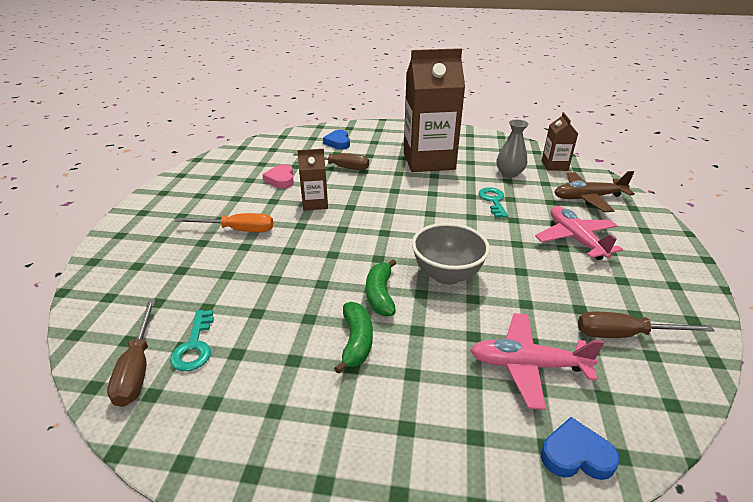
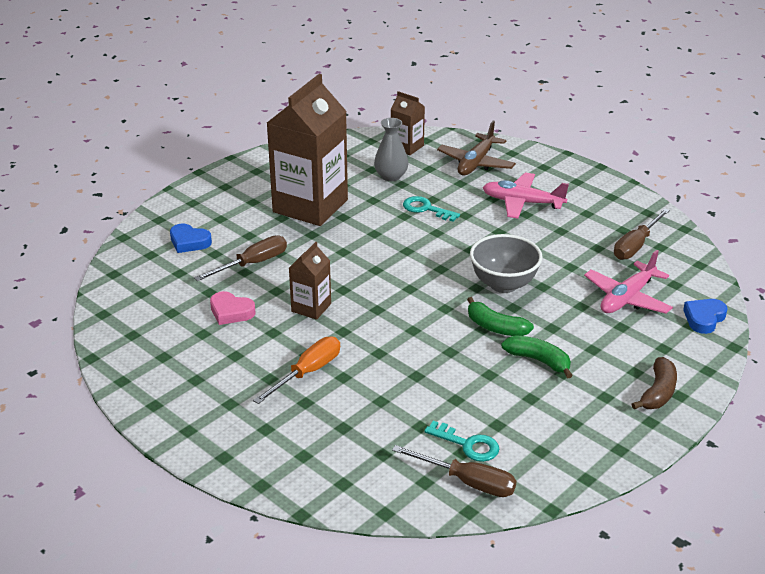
camera: 55 degrees left, 0 degrees up
(385, 468) = (658, 392): none -> brown banana

